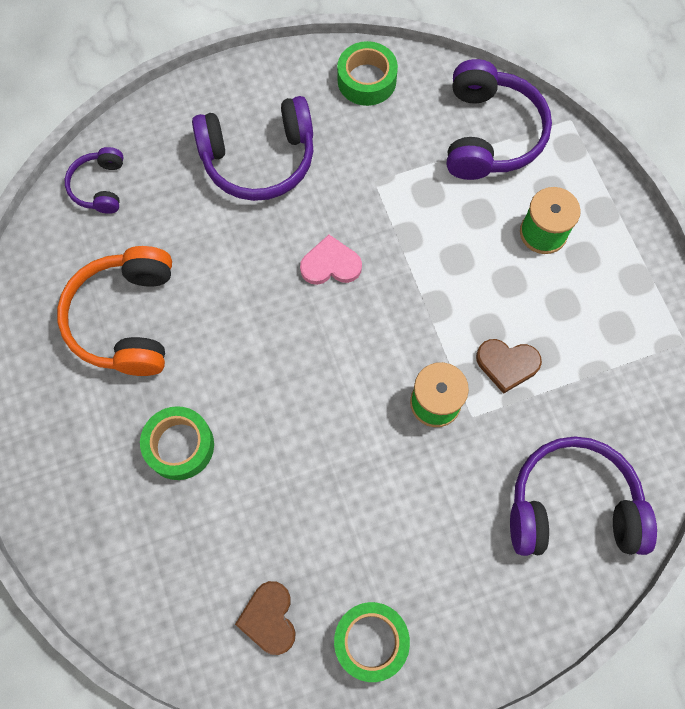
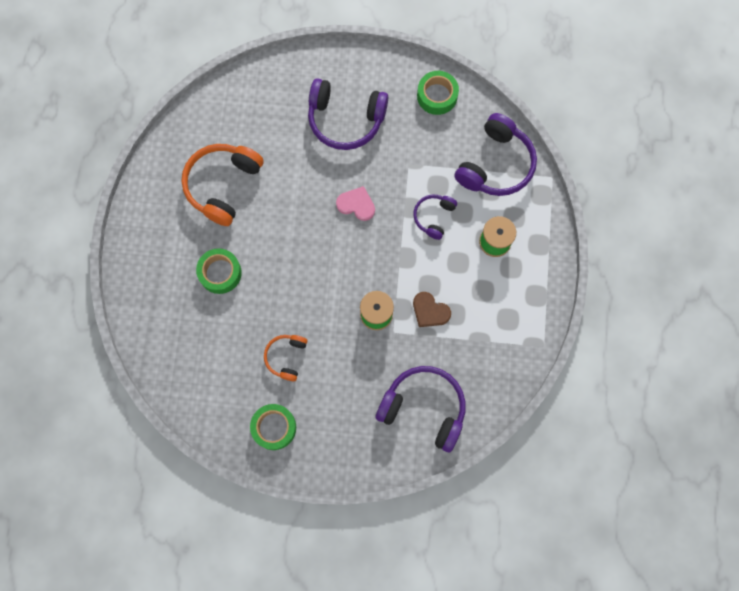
camera: 25 degrees right, 5 degrees up
(100, 186) = (243, 96): purple headphones -> purple headphones (434, 217)
(269, 618) = (225, 390): brown heart -> none
(337, 525) = (286, 357): none -> orange headphones

